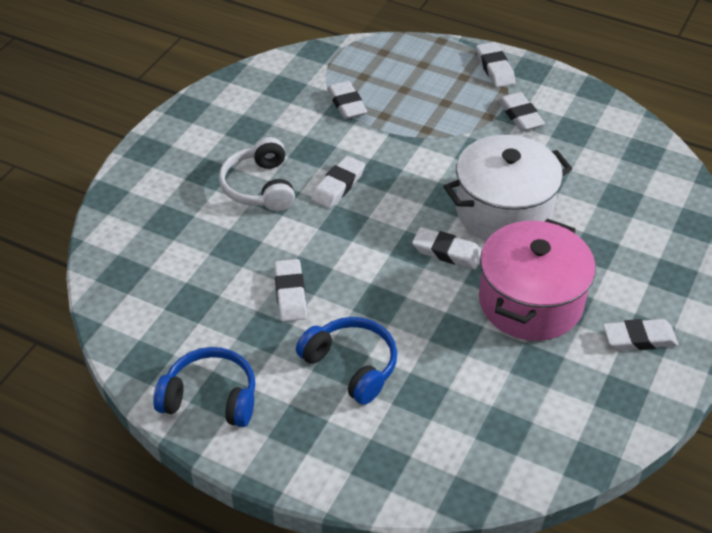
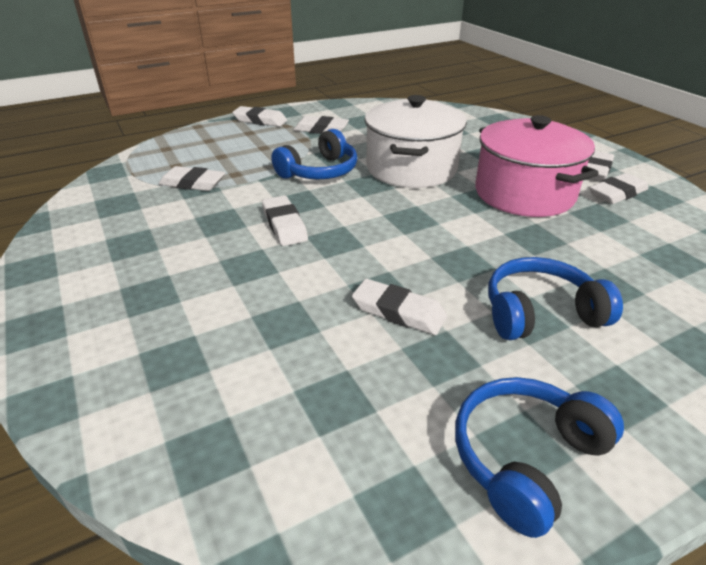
camera: 55 degrees left, 10 degrees down
(260, 187) = (220, 269): white headphones -> none
(438, 159) = (319, 171): none -> blue headphones
(447, 252) = (431, 206): white eraser -> white eraser (617, 193)

